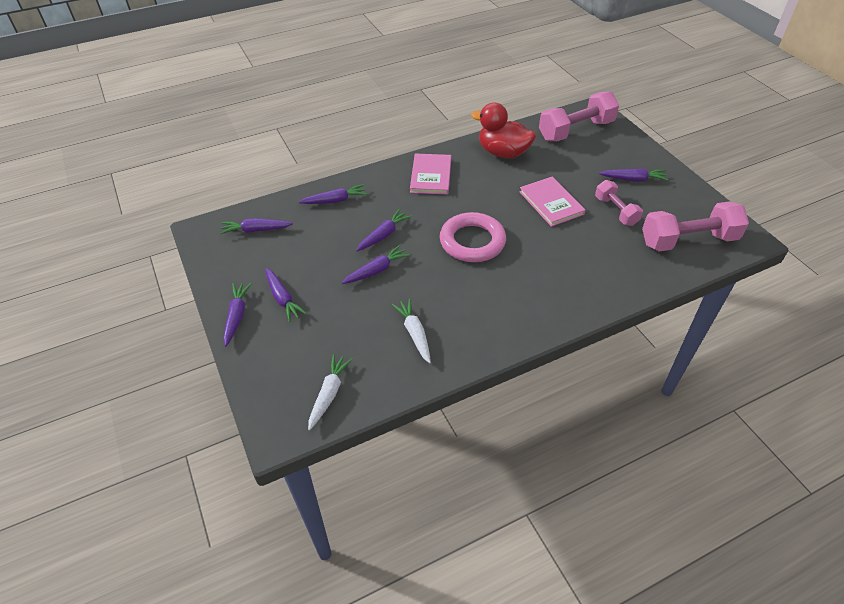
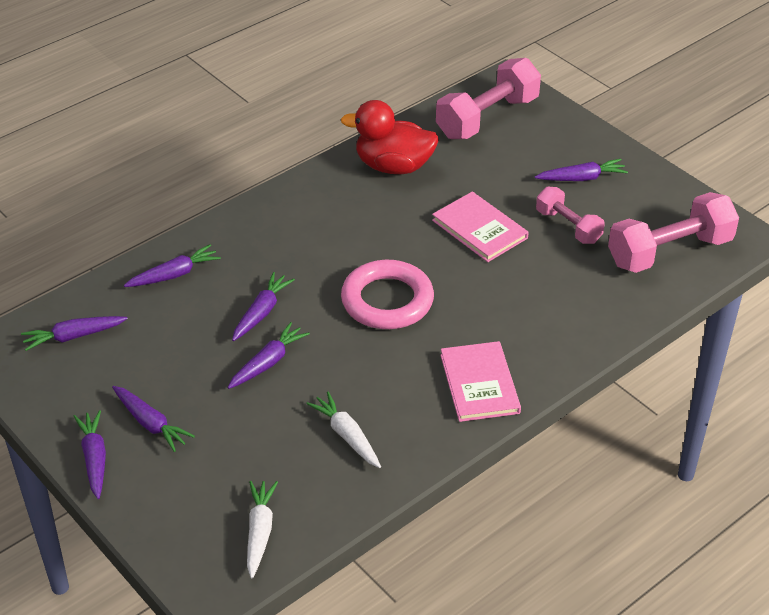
camera: 15 degrees left, 5 degrees down
(431, 176) = (301, 216): pink book -> pink book (479, 384)

